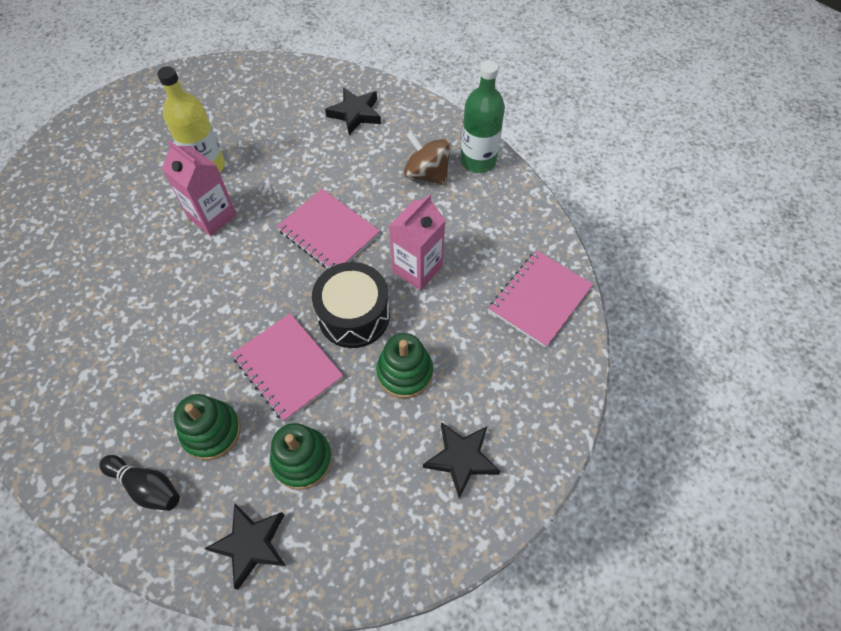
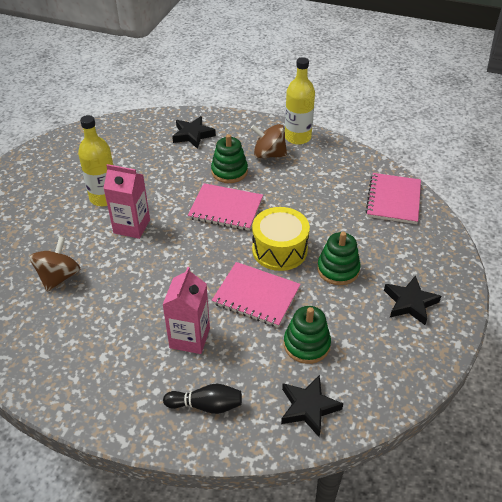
camera: 25 degrees left, 15 degrees down
(101, 253) = (59, 277): none -> brown spinning top
(211, 431) = (229, 353): green stacking toy -> green stacking toy (229, 171)
(354, 315) = (279, 250): black drum -> yellow drum
(417, 269) = (302, 209): pink carton -> pink carton (190, 338)
(478, 161) = (297, 137): green bottle -> yellow bottle

